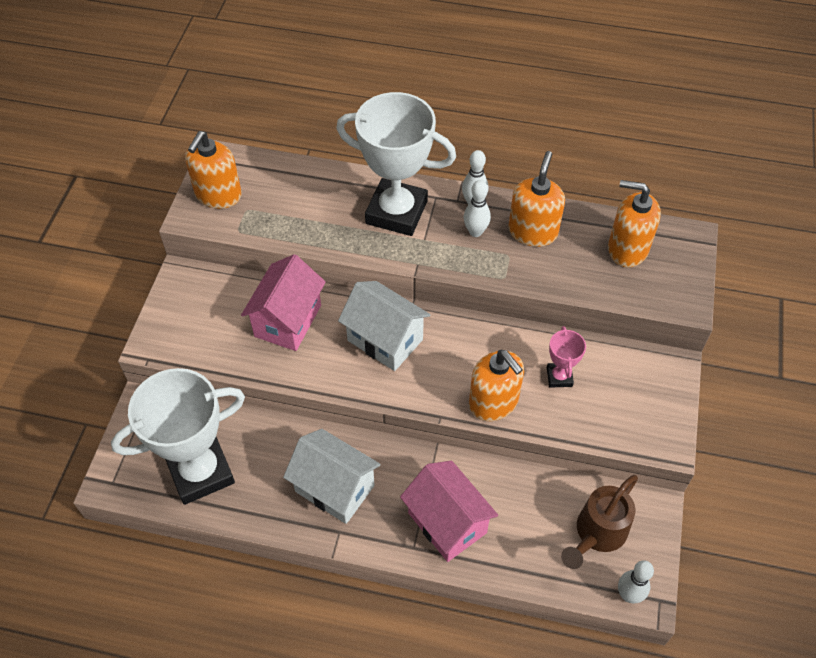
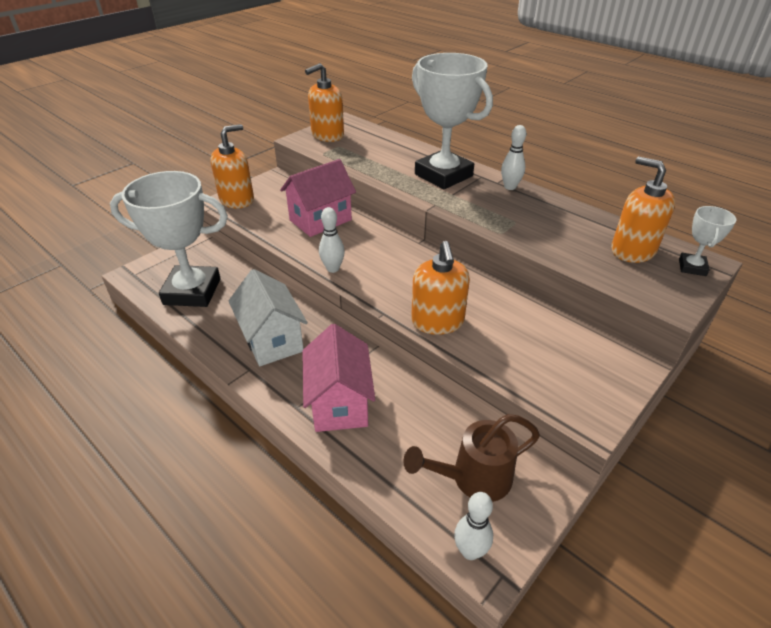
camera: 30 degrees right, 15 degrees down
(385, 340) = (381, 253): white house -> none
(475, 232) = (498, 202): white bowling pin -> white bowling pin (333, 268)
(533, 231) = (548, 215): orange soap dispenser -> orange soap dispenser (237, 200)
(559, 377) = (511, 327): pink trophy -> none
(683, 249) = (692, 267): none -> white trophy

